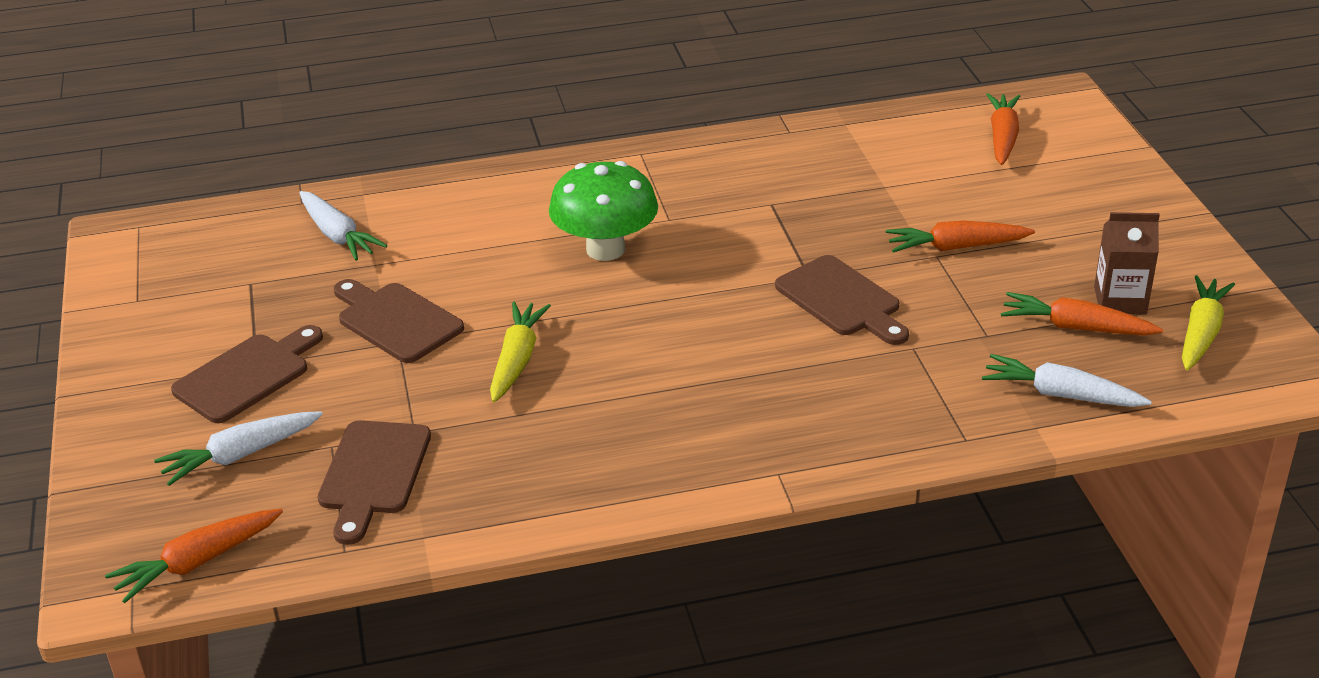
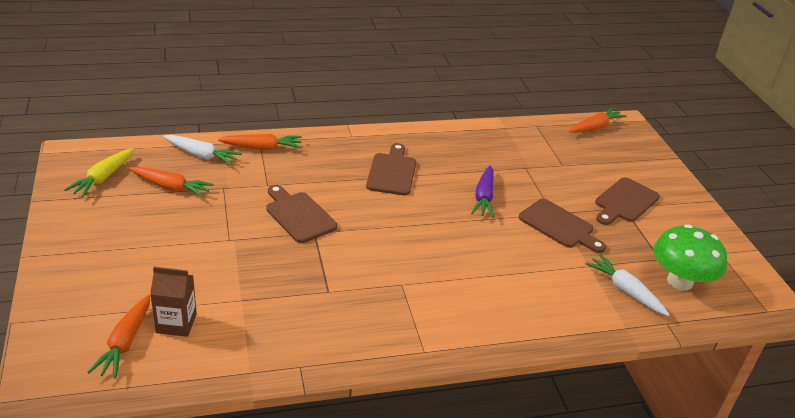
camera: 175 degrees right, 0 degrees up
(241, 455) = (603, 165): white carrot -> none
(373, 474) = (537, 152): brown cutting board -> brown cutting board (392, 172)
(517, 360) = (484, 197): yellow carrot -> purple carrot
(605, 249) = (443, 263): green mushroom -> green mushroom (679, 281)
(956, 247) = (213, 244): orange carrot -> orange carrot (262, 148)
(1120, 300) = (134, 200): brown carton -> brown carton (176, 323)

